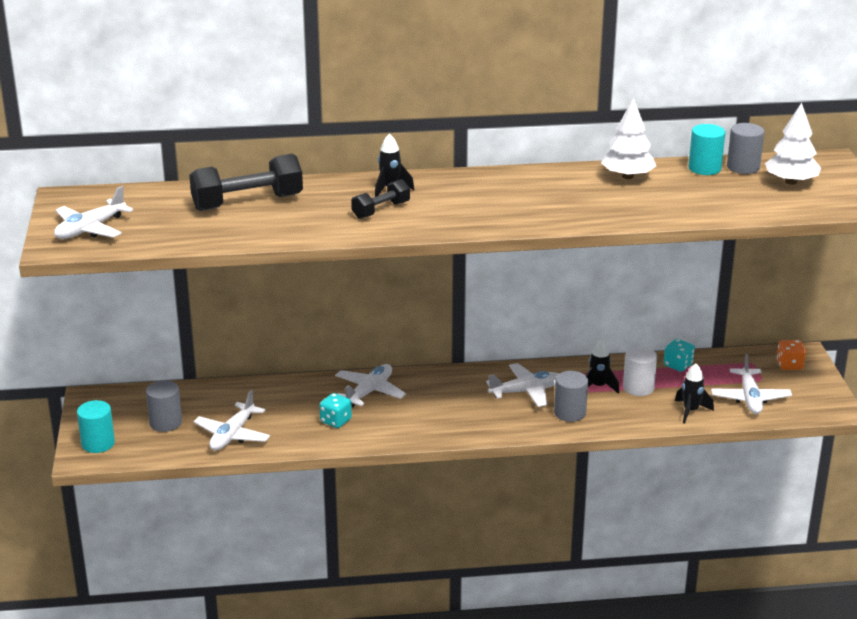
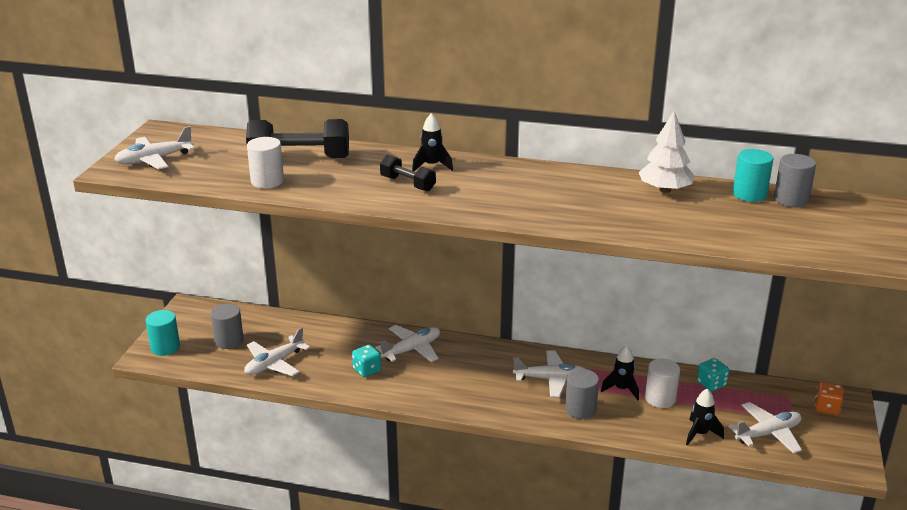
camera: 20 degrees right, 0 degrees up
(235, 231) = (267, 181): none -> white cylinder
(381, 210) = (408, 184): black dumbbell -> black dumbbell turned 60 degrees clockwise
(750, 398) = (768, 434): white plane -> white plane turned 135 degrees counterclockwise
(791, 182) = (834, 222): white tree -> none

